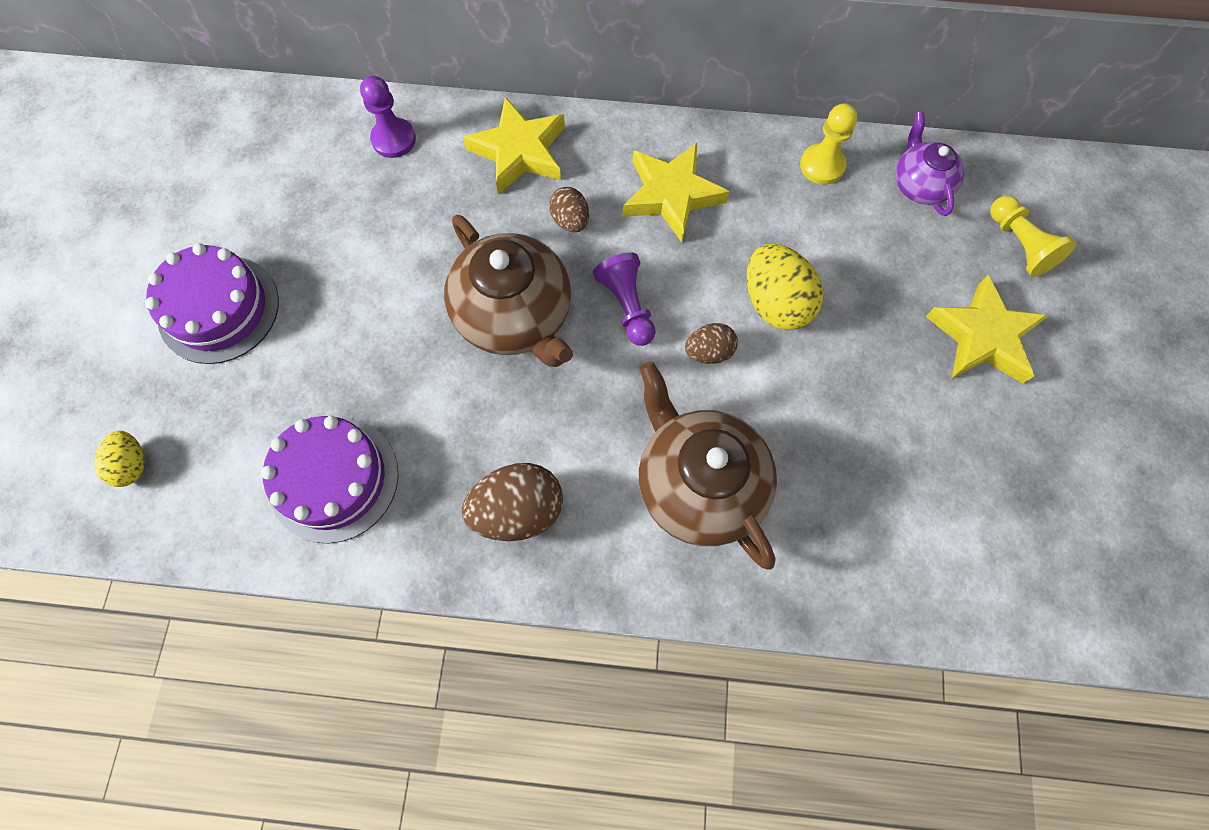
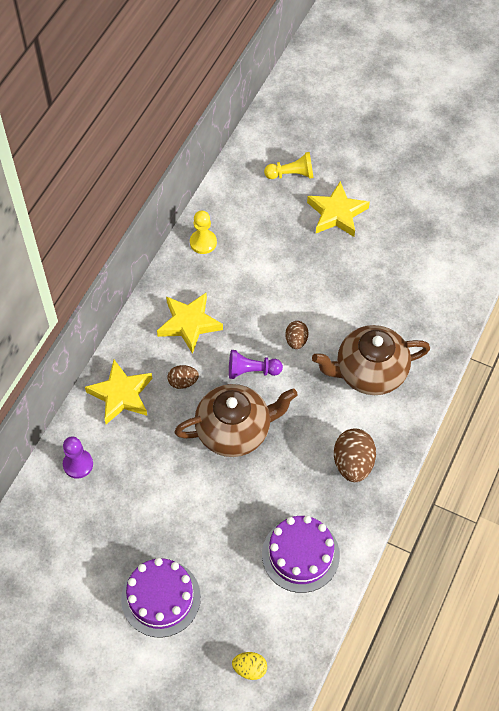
camera: 70 degrees left, 10 degrees down
(775, 303) = (280, 298): yellow egg -> none
(919, 185) = (236, 202): purple teapot -> none

